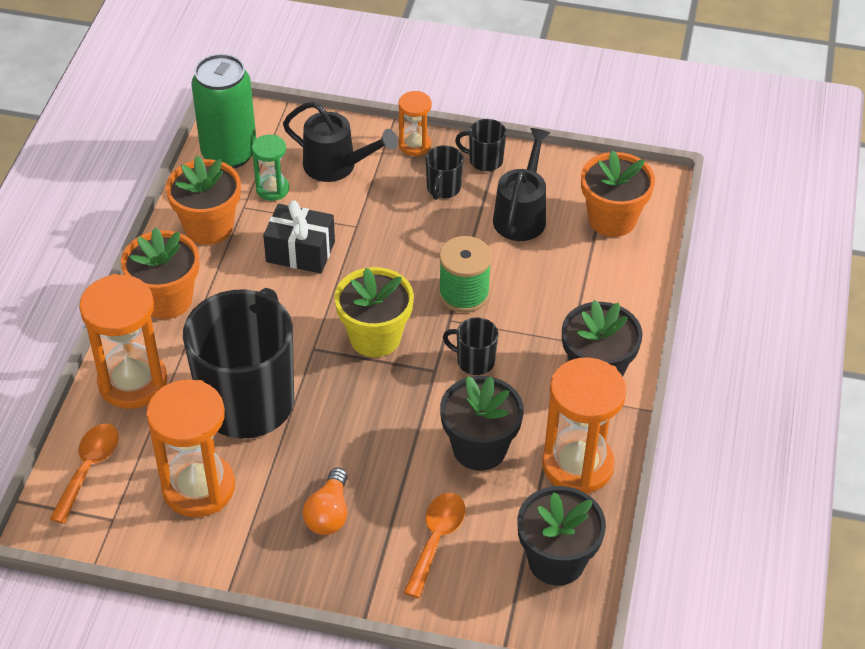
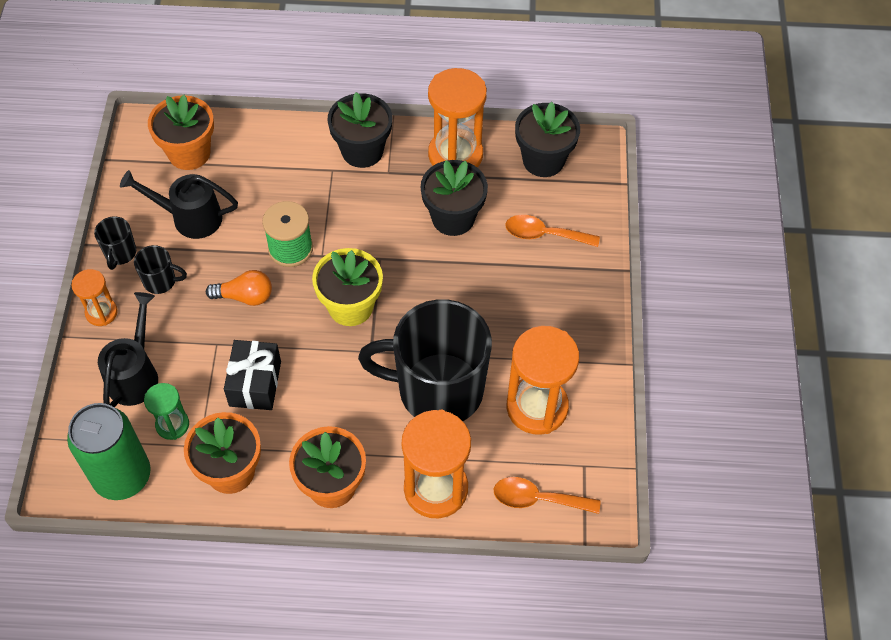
camera: 100 degrees left, 10 degrees up
(329, 513) = (538, 308): orange light bulb -> orange light bulb (245, 296)
(474, 361) = (365, 232): black mug -> none

